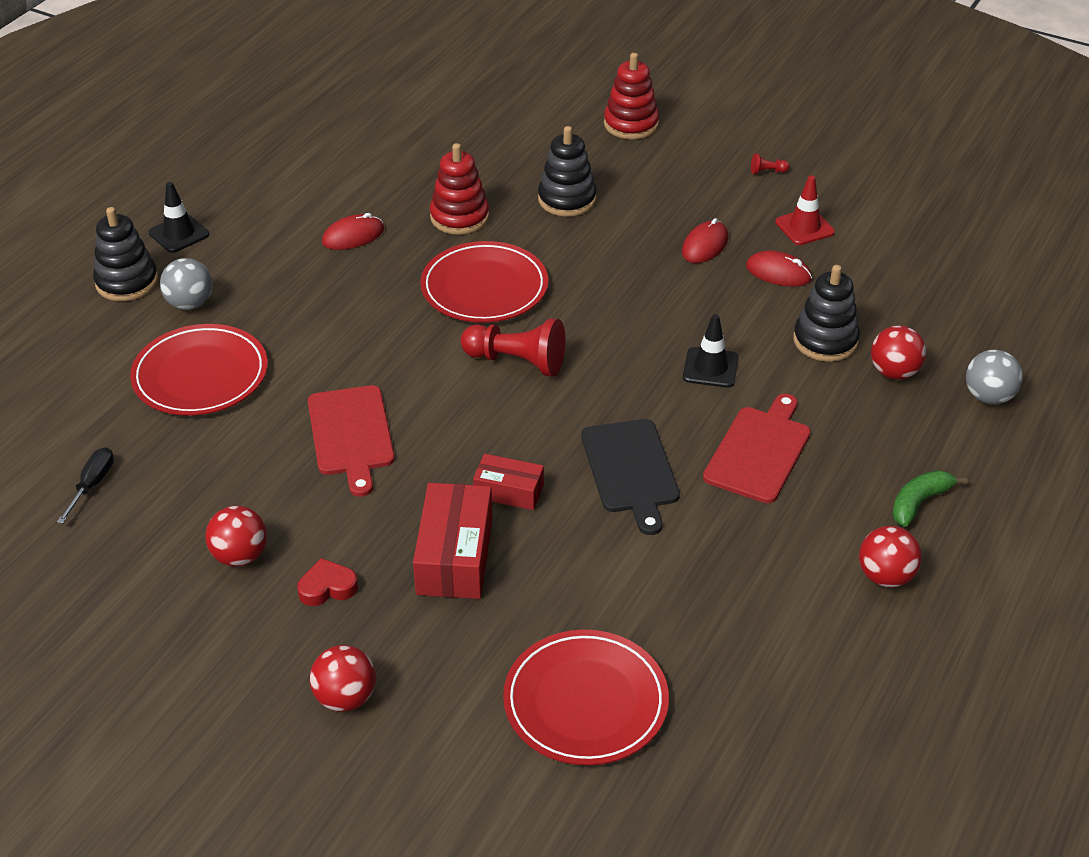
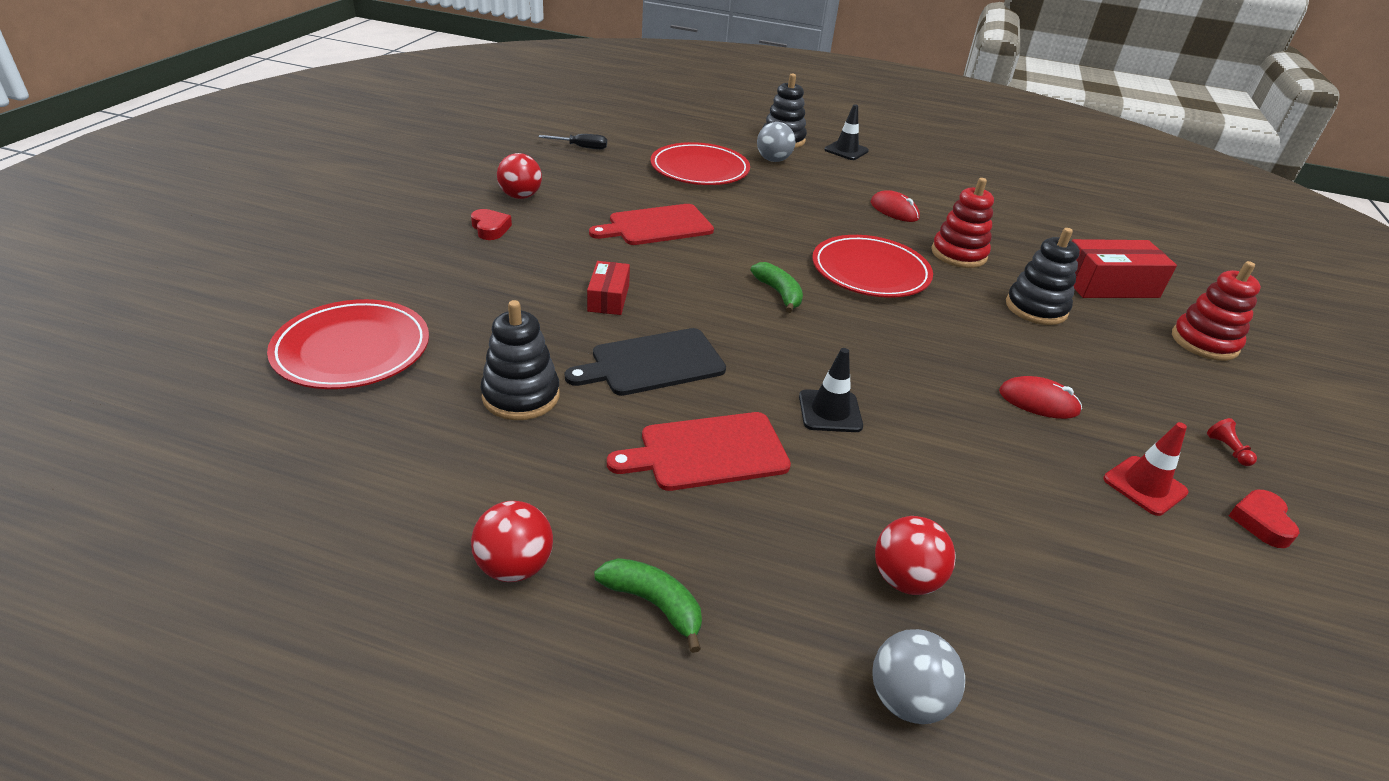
camera: 75 degrees right, 5 degrees down
(345, 698) = (378, 243): red ball -> none
(454, 556) = (527, 277): red box -> red box (1108, 284)
(517, 361) = (779, 293): red pawn -> green banana
(759, 451) = (707, 452): red cutting board -> red cutting board turned 150 degrees clockwise
(778, 272) = (1034, 463): red mouse -> none
(825, 341) = (930, 507): black stacking toy -> black stacking toy (521, 396)
(841, 189) = (1261, 522): none -> red heart

